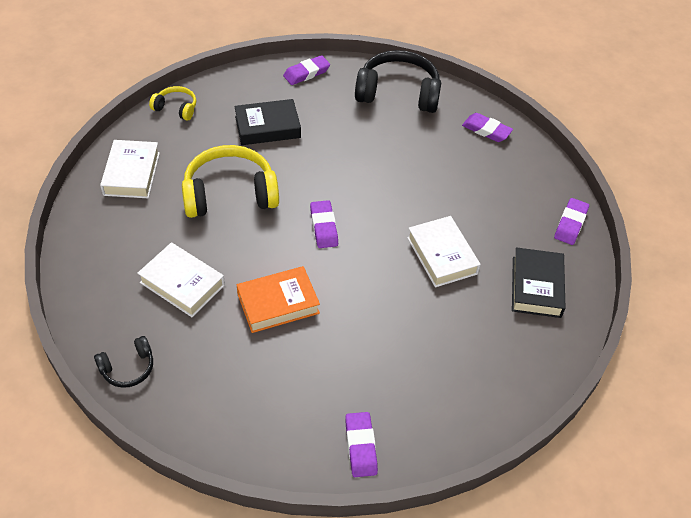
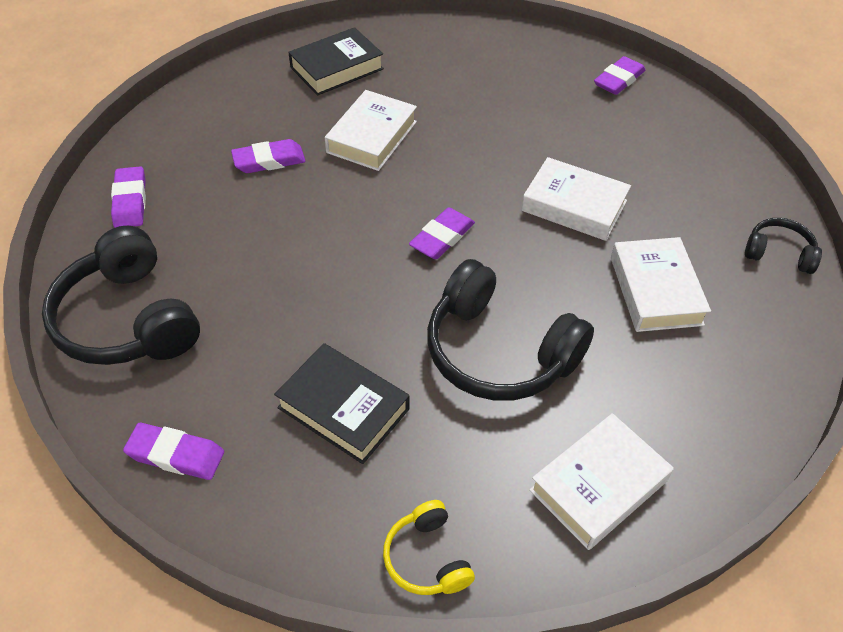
camera: 130 degrees left, 0 degrees up
(230, 194) = (498, 352): yellow headphones -> black headphones
(278, 303) = (574, 205): orange book -> white book
(570, 224) = (227, 81): purple eraser -> purple eraser (269, 161)

